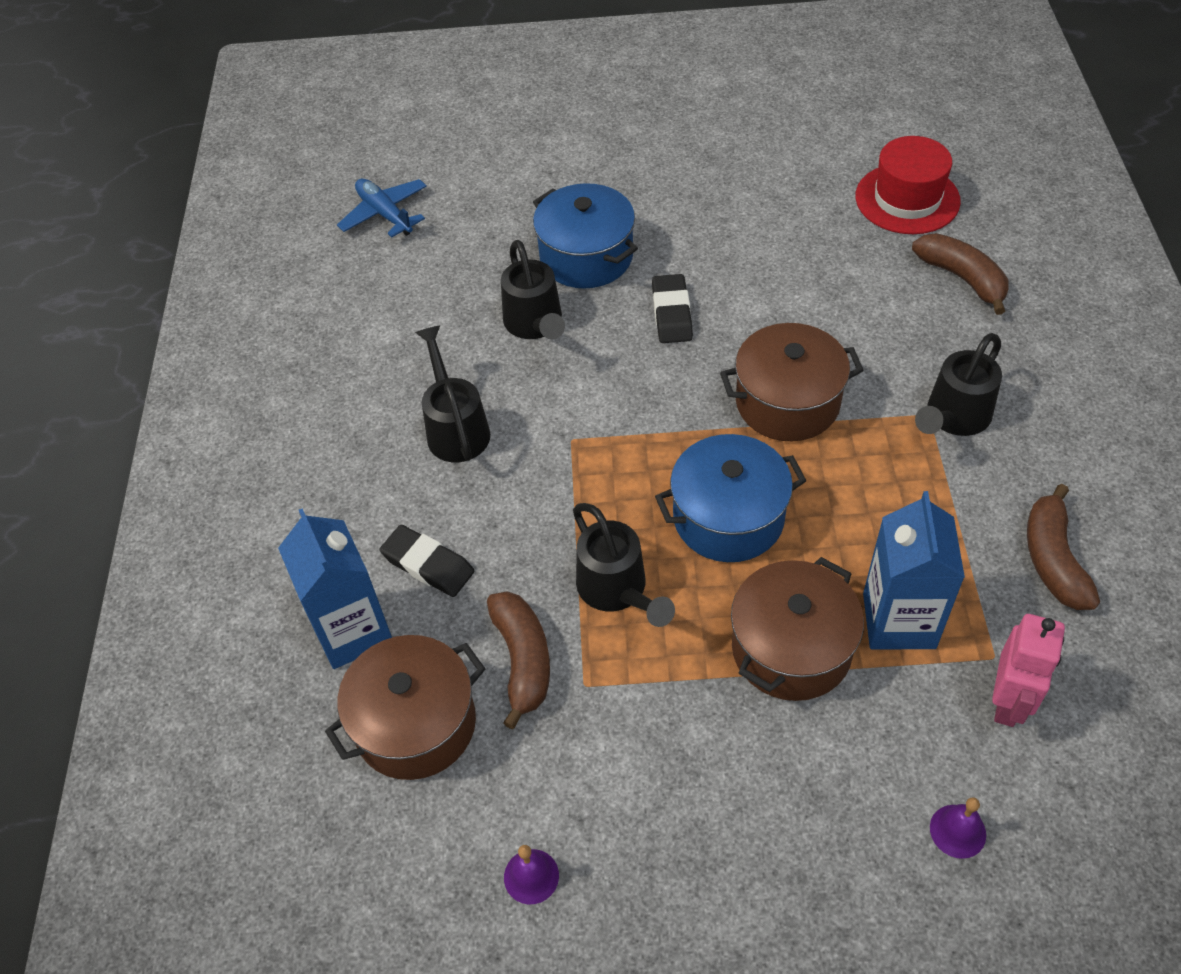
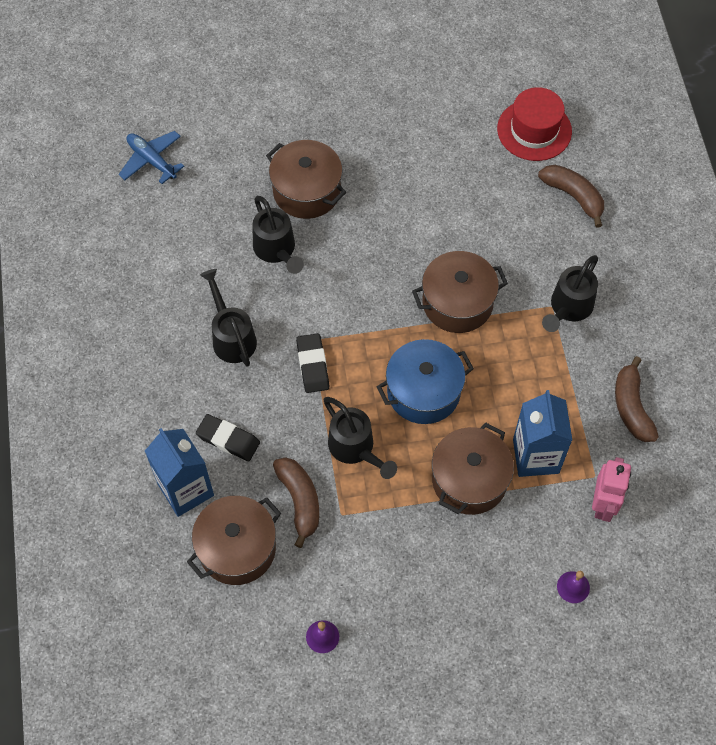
camera: 10 degrees left, 10 degrees up
(586, 257) = (307, 191): blue pot -> brown pot
(672, 313) = (372, 236): black eraser -> black eraser (313, 365)

